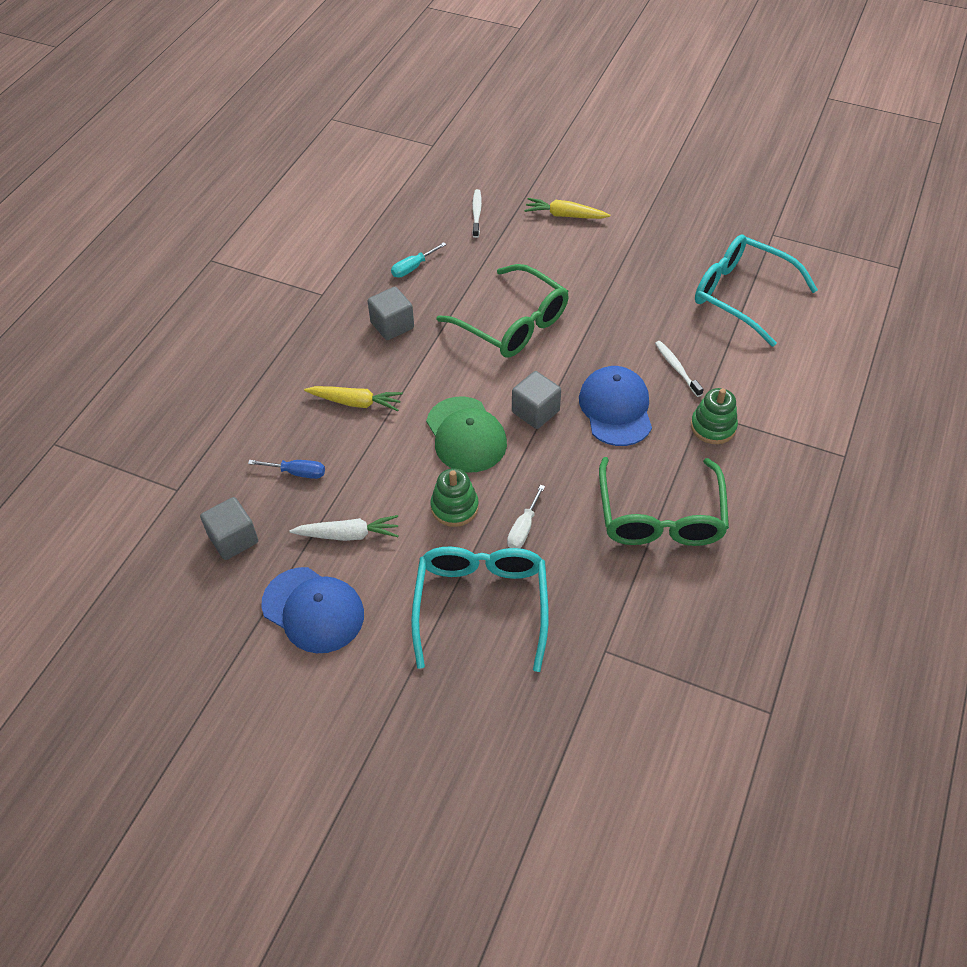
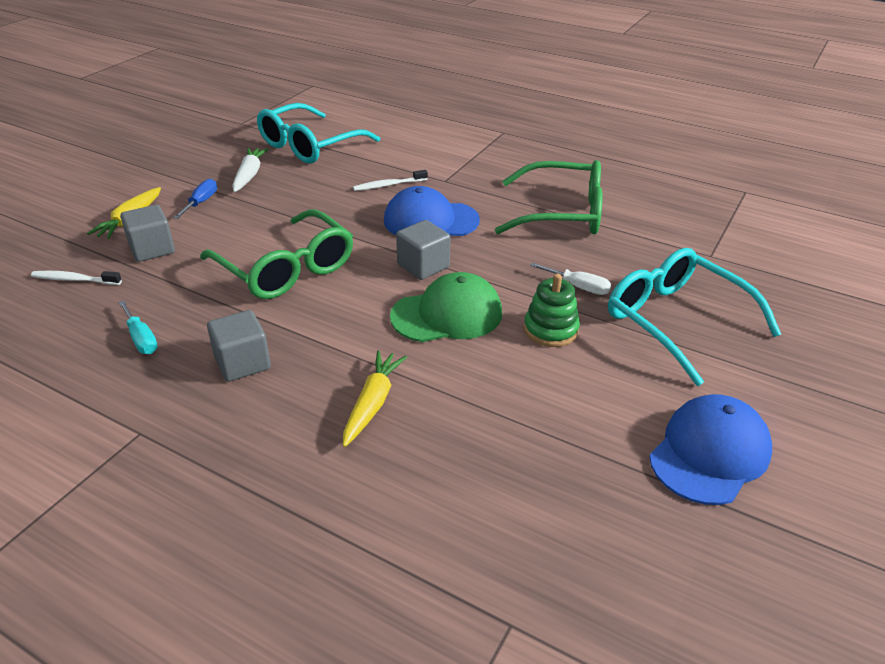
camera: 85 degrees left, 15 degrees down
(233, 539) = (606, 541): grey cube -> grey cube (152, 249)
(297, 472) = (488, 466): blue screwdriver -> blue screwdriver (201, 202)
(348, 534) = (592, 418): white carrot -> white carrot (249, 175)
(481, 604) = (675, 321): turquoise glasses -> turquoise glasses turned 45 degrees clockwise
(513, 324) = (286, 269): green glasses -> green glasses turned 90 degrees clockwise
(713, 427) = (463, 178): green stacking toy -> none

